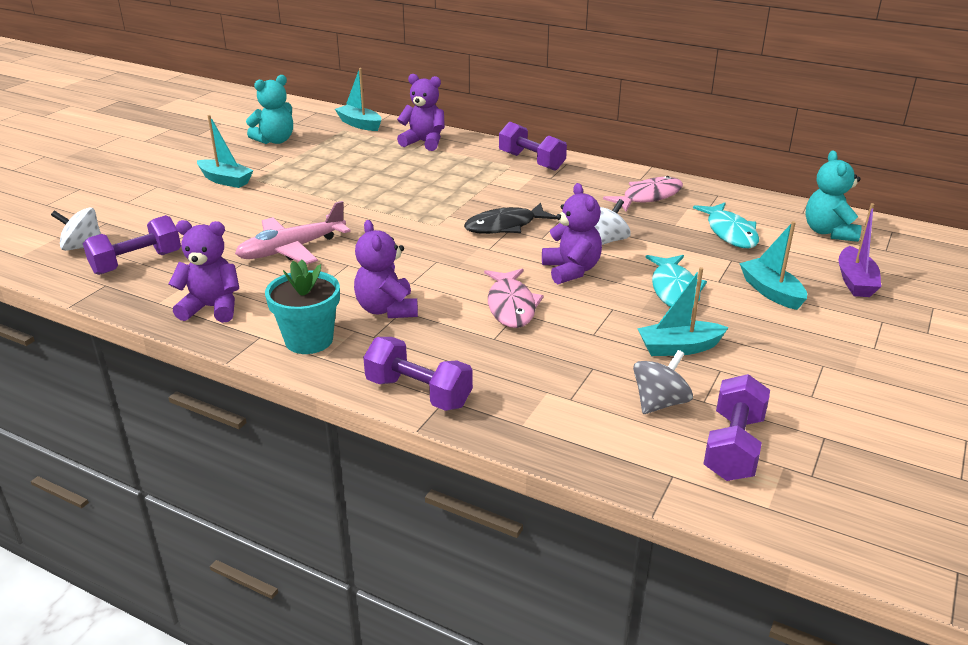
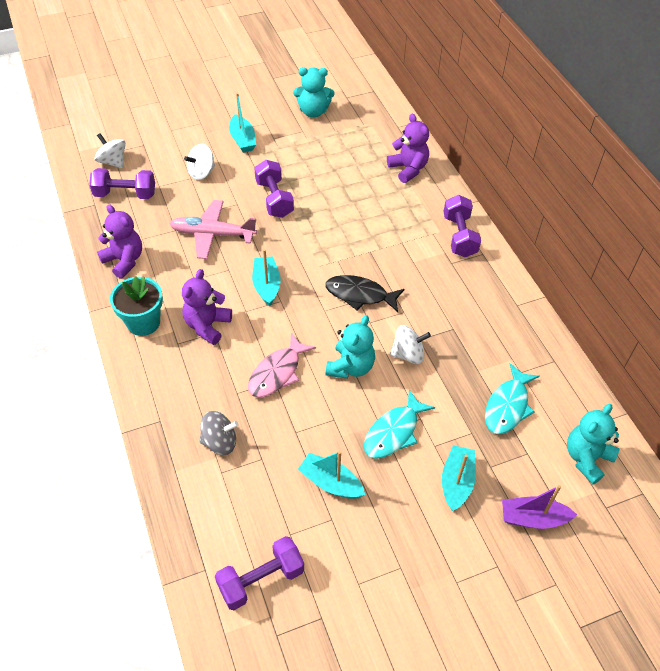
camera: 40 degrees right, 20 degrees up
(211, 216) = (201, 172): none -> white spinning top
(359, 124) = (387, 122): turquoise boat -> turquoise boat (266, 285)
(418, 393) = (152, 406): purple dumbbell -> purple dumbbell (274, 199)
(571, 270) = (350, 367): purple teddy bear -> turquoise teddy bear
(648, 197) = (497, 329): pink fish -> none
(659, 403) = (264, 515): grey spinning top -> grey spinning top (220, 442)
(855, 281) = (533, 518): purple boat -> purple boat turned 45 degrees clockwise

